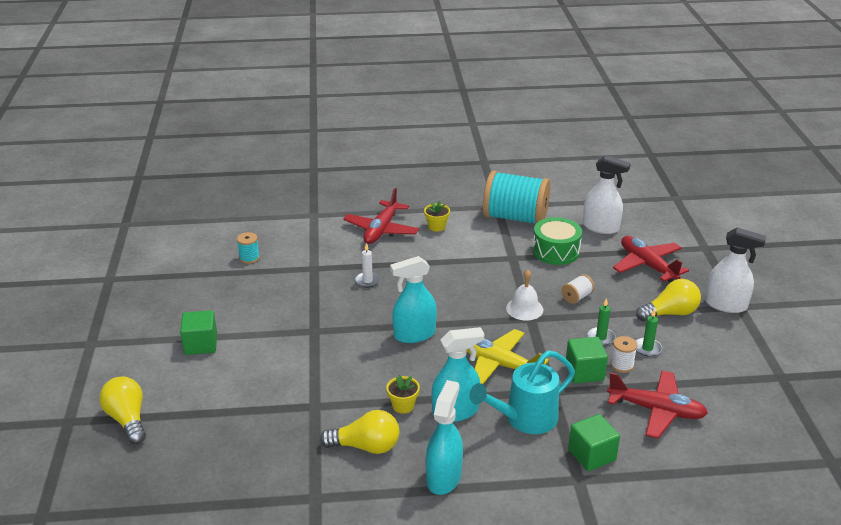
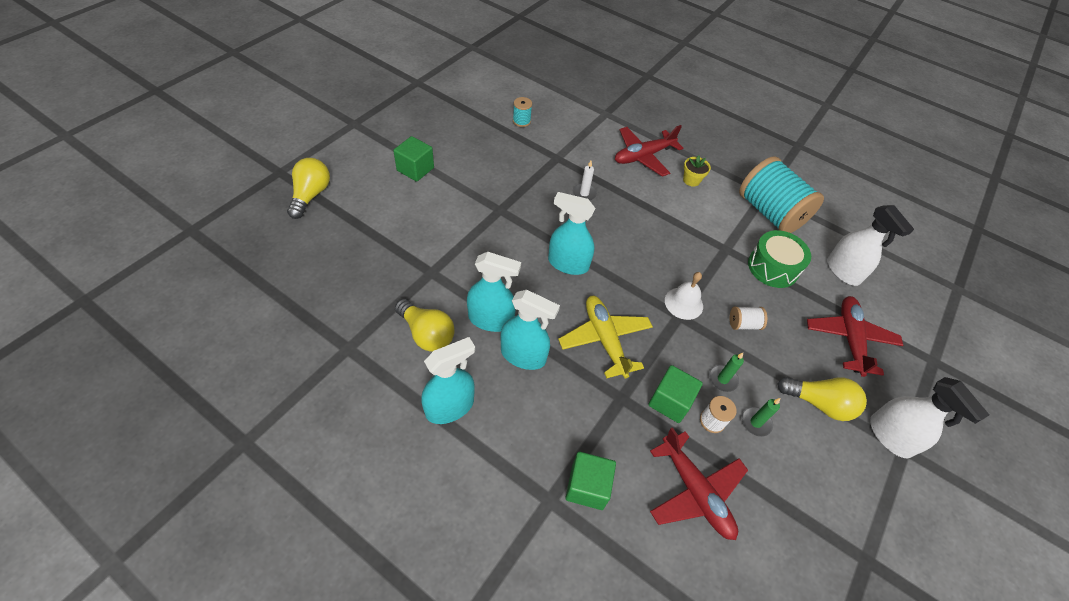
camera: 35 degrees right, 20 degrees up
(403, 405) = (491, 319): yellow flower pot -> turquoise spray bottle
(524, 419) = (569, 406): turquoise watering can -> none

